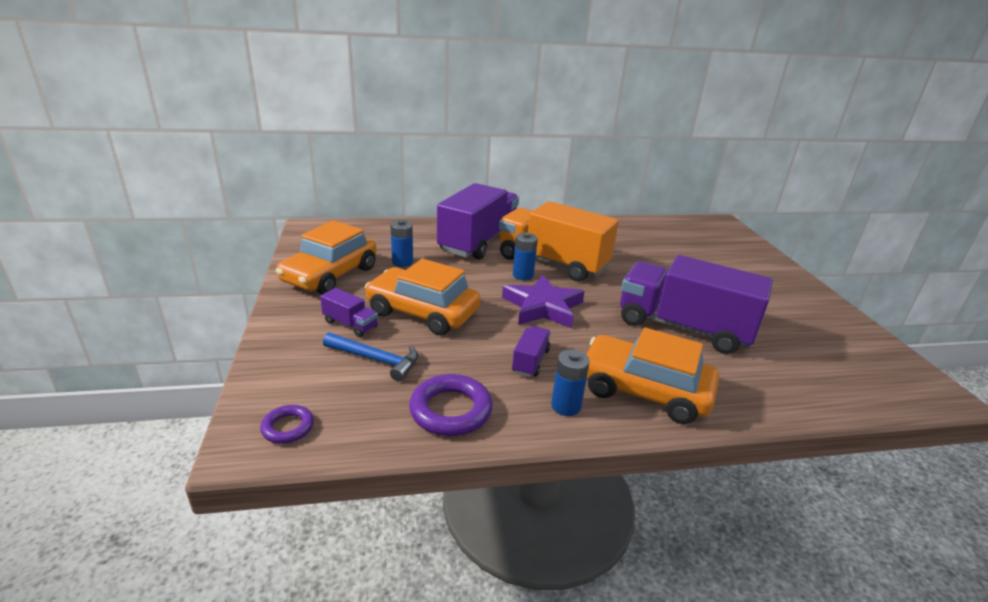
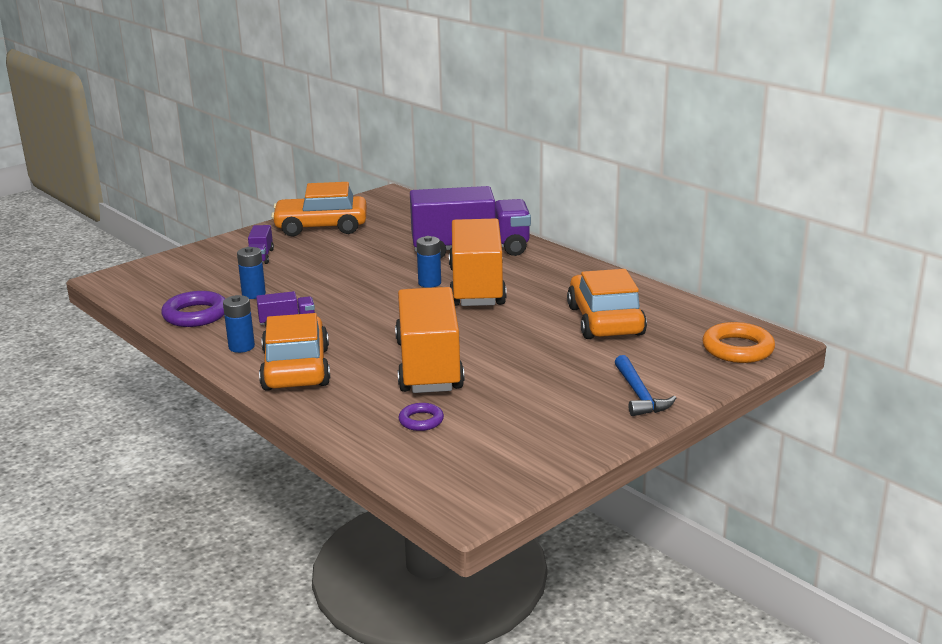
camera: 60 degrees right, 5 degrees down
(288, 427) = (132, 281): purple ring -> purple ring (421, 420)
(376, 360) = (227, 278): blue hammer -> blue hammer (639, 395)
(402, 262) = (380, 239): blue battery -> blue battery (253, 294)
(422, 312) = (308, 270): orange car -> orange car (605, 321)
(542, 307) = (381, 304): purple star -> none
(683, 327) = (429, 366): purple truck -> orange truck
(725, 232) = (737, 349): none -> orange ring

